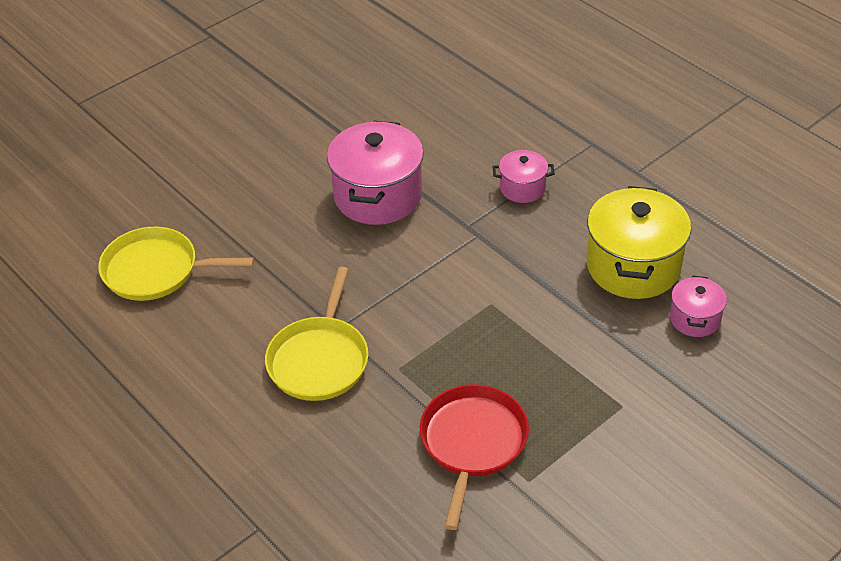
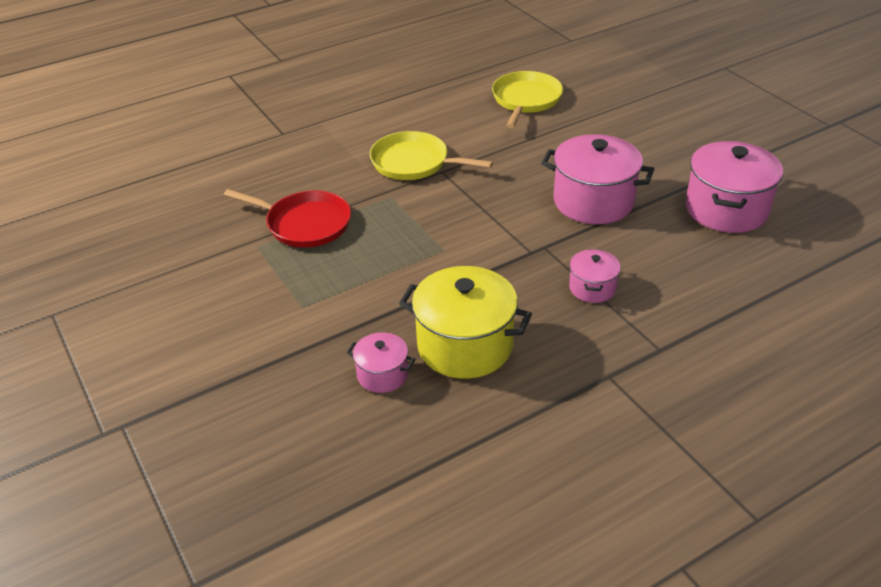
camera: 100 degrees right, 5 degrees down
(375, 105) = (726, 209): none -> pink pot

